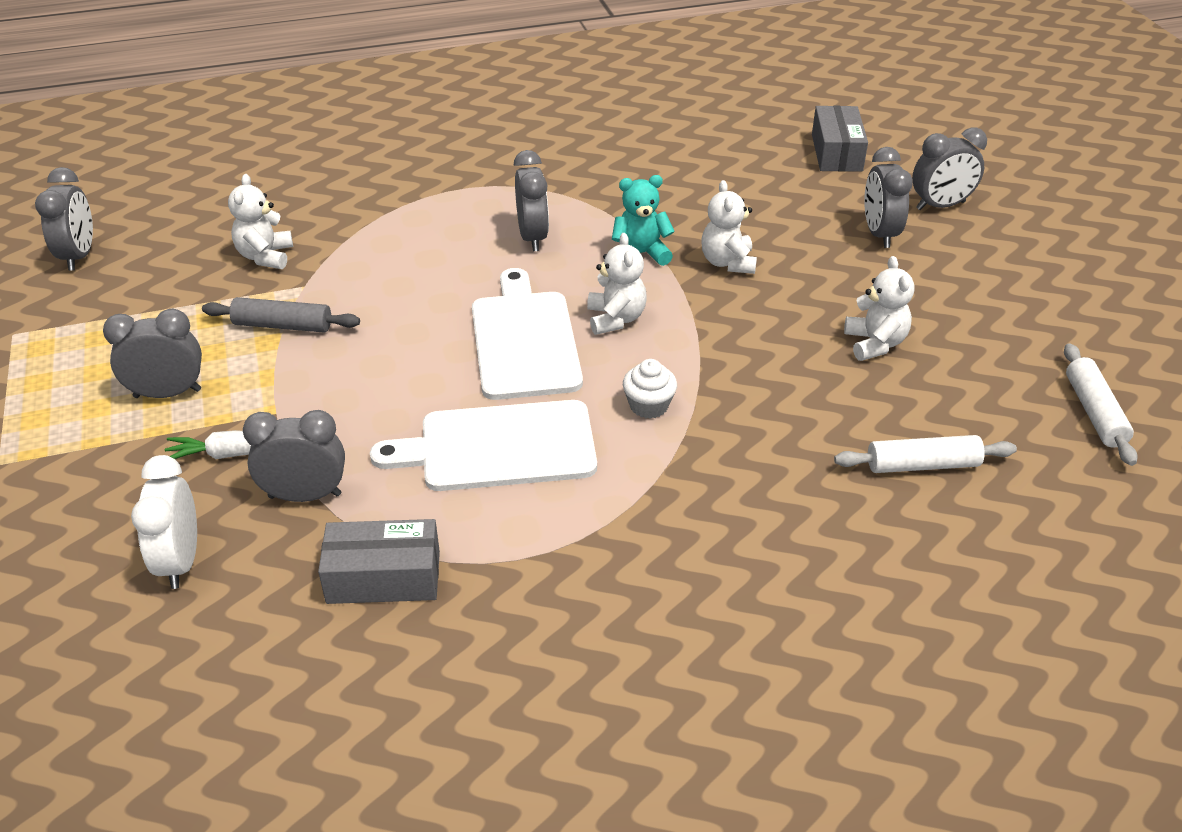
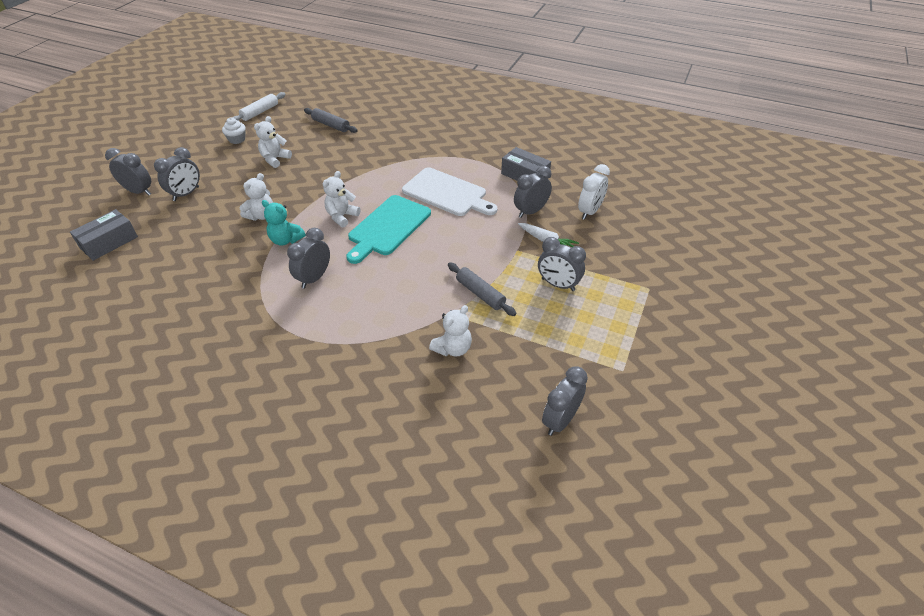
camera: 140 degrees left, 5 degrees up
(305, 496) = (530, 211): grey clock -> grey clock turned 105 degrees clockwise
(524, 340) = (388, 227): white cutting board -> turquoise cutting board
(648, 405) = (380, 180): white cupcake -> white cupcake (237, 139)
(922, 465) = (331, 125): white rolling pin -> grey rolling pin

